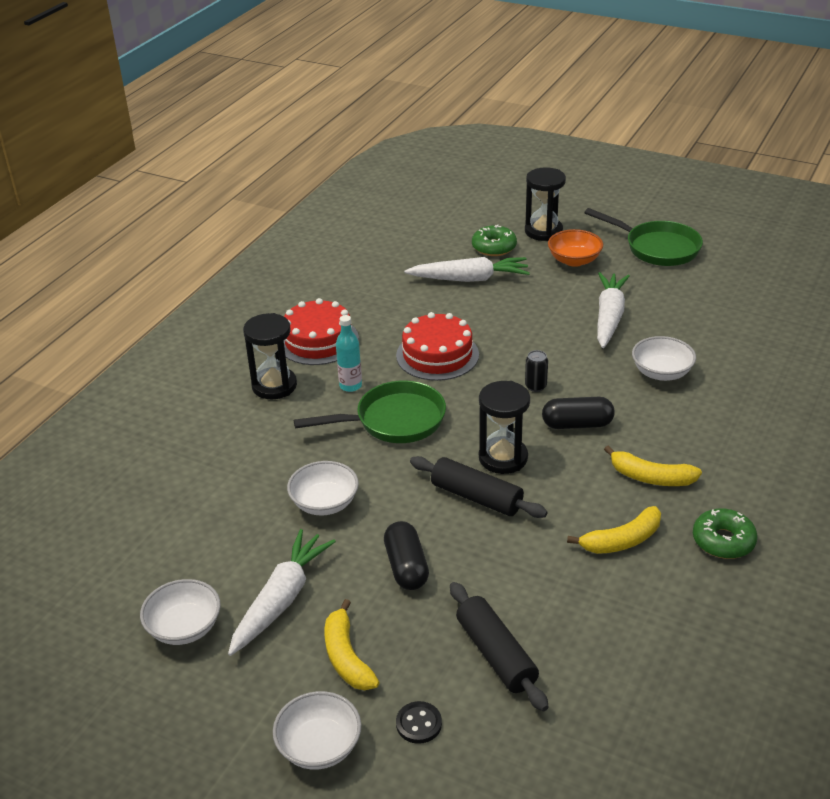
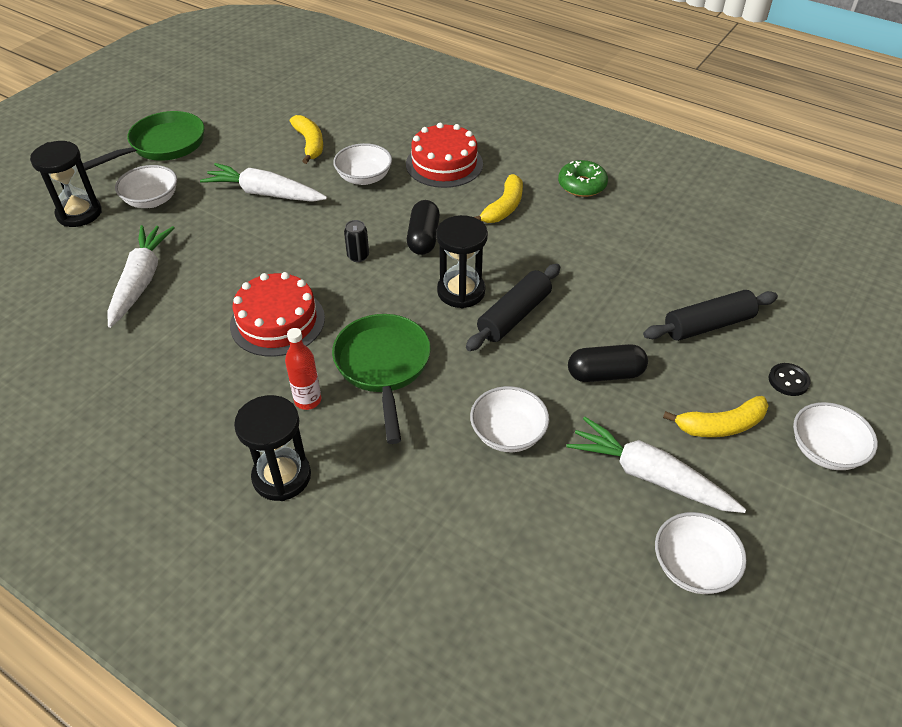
camera: 85 degrees left, 10 degrees up
(318, 340) = (202, 428): red cake -> red cake (444, 164)
(350, 386) = (308, 400): turquoise bottle -> red bottle
(494, 247) = (87, 254): green donut -> none
(574, 260) = (152, 200): orange bowl -> white bowl
(622, 540) = (578, 235): yellow banana -> yellow banana (310, 144)

